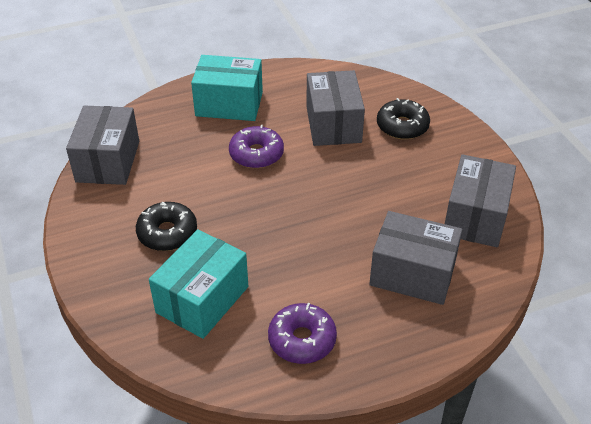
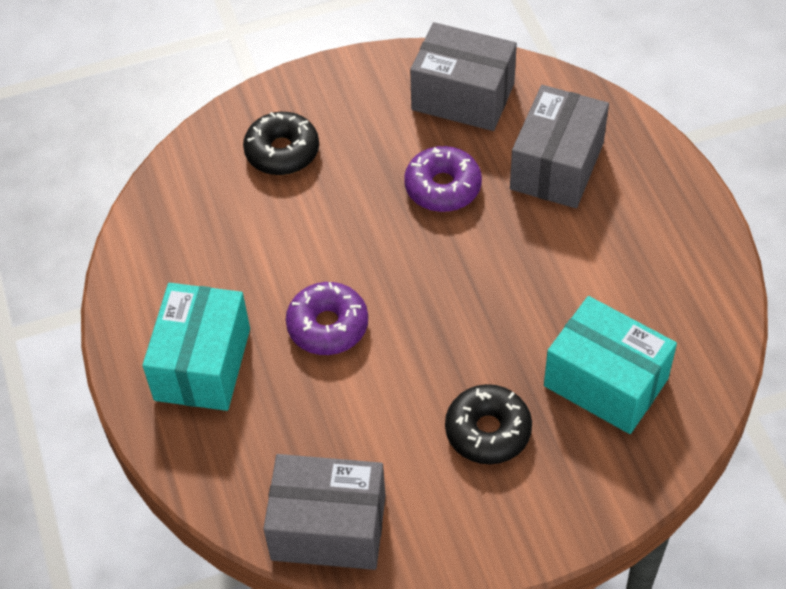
camera: 85 degrees left, 10 degrees up
(302, 340) = (662, 277): purple donut -> purple donut (443, 187)
(333, 124) = (268, 230): grey box -> none

